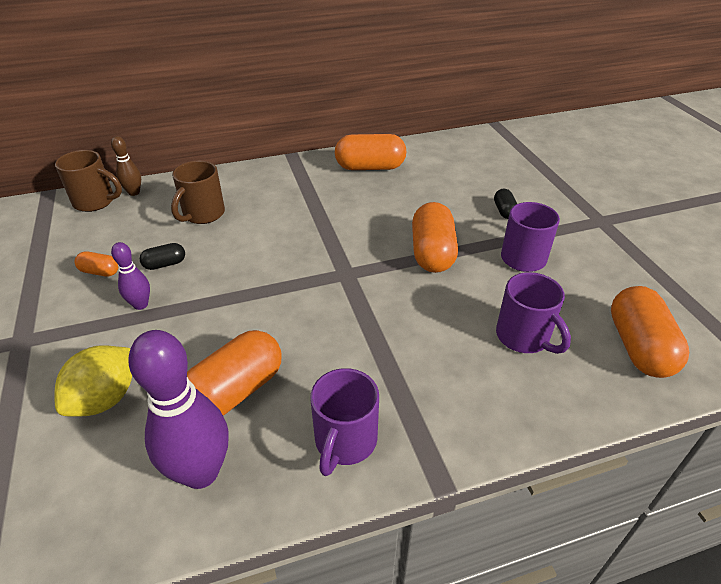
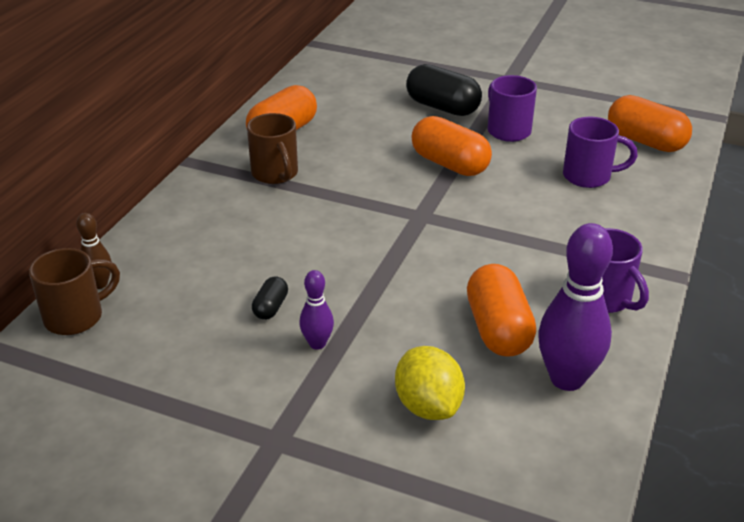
camera: 50 degrees left, 5 degrees down
(100, 272) = (225, 353): orange capsule -> none
(203, 214) = (216, 254): brown mug -> brown mug (275, 174)
(504, 211) = (442, 107): black capsule -> black capsule, size x2.03

